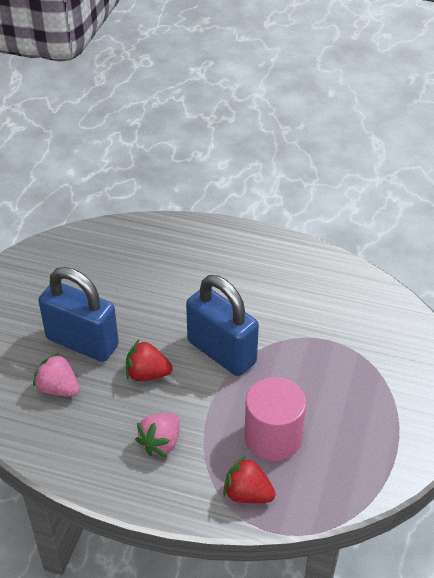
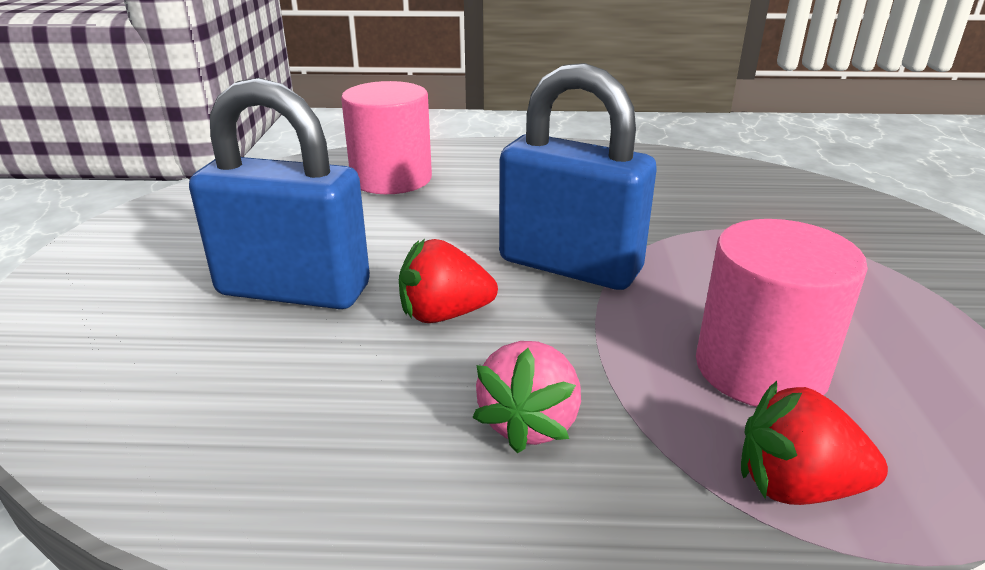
camera: 15 degrees left, 15 degrees down
(58, 388) = (255, 366): pink strawberry -> none
(154, 254) = (391, 178): none -> pink cylinder

